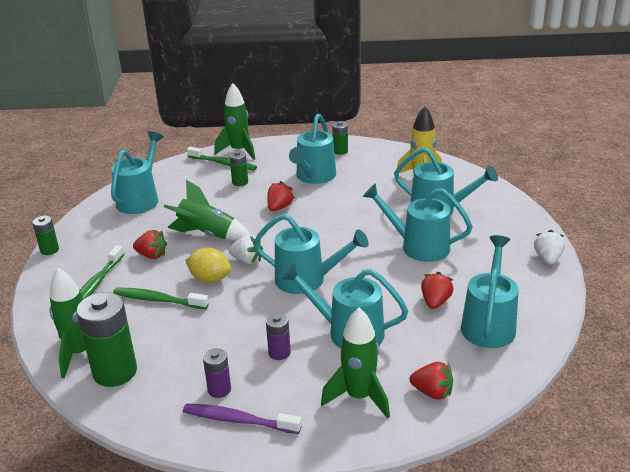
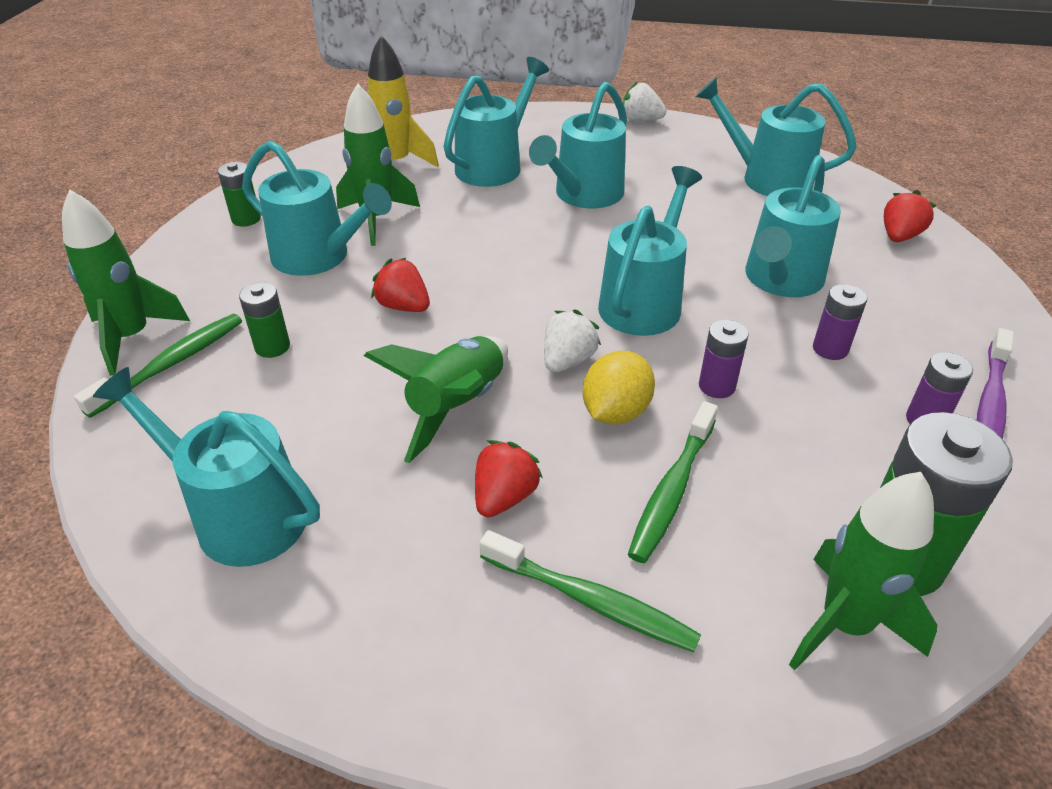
camera: 80 degrees left, 10 degrees up
(49, 250) = (400, 721): green battery -> none
(236, 310) = (716, 386): none -> purple battery
(359, 397) = (918, 290): green rocket -> green rocket (377, 219)
(435, 302) = (718, 205): red strawberry -> none

